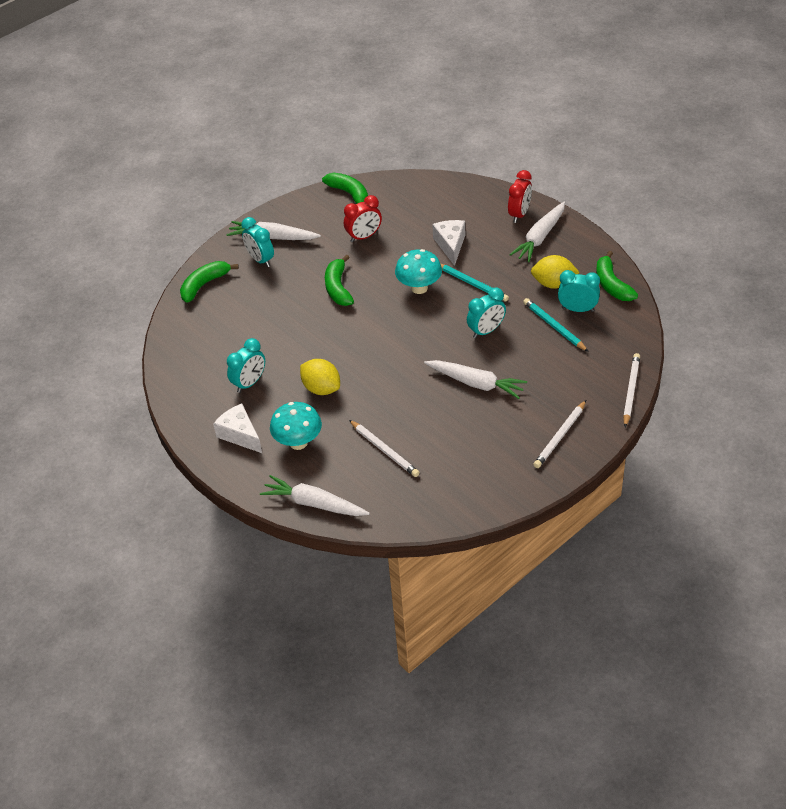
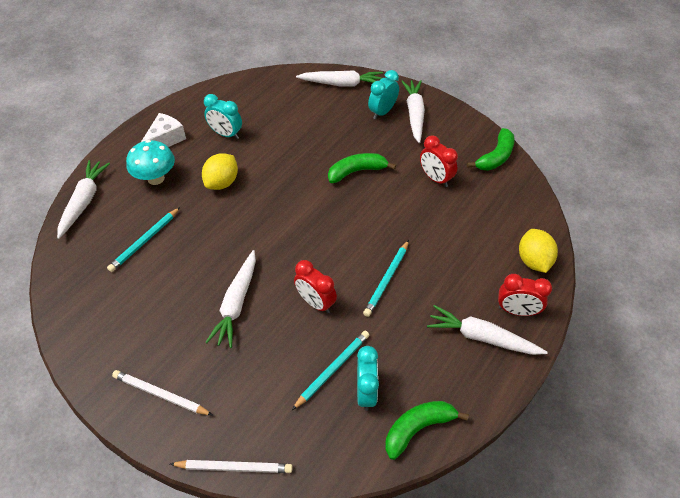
camera: 75 degrees right, 5 degrees up
(204, 285) = (342, 84): green banana -> white carrot
(384, 450) = (145, 241): white pencil -> turquoise pencil
(419, 288) = (370, 234): turquoise mushroom -> none
(450, 245) = (443, 252): white cheese -> none
(486, 331) = (315, 302): turquoise clock -> red clock
(553, 284) = (405, 361): yellow lemon -> yellow lemon (533, 261)

